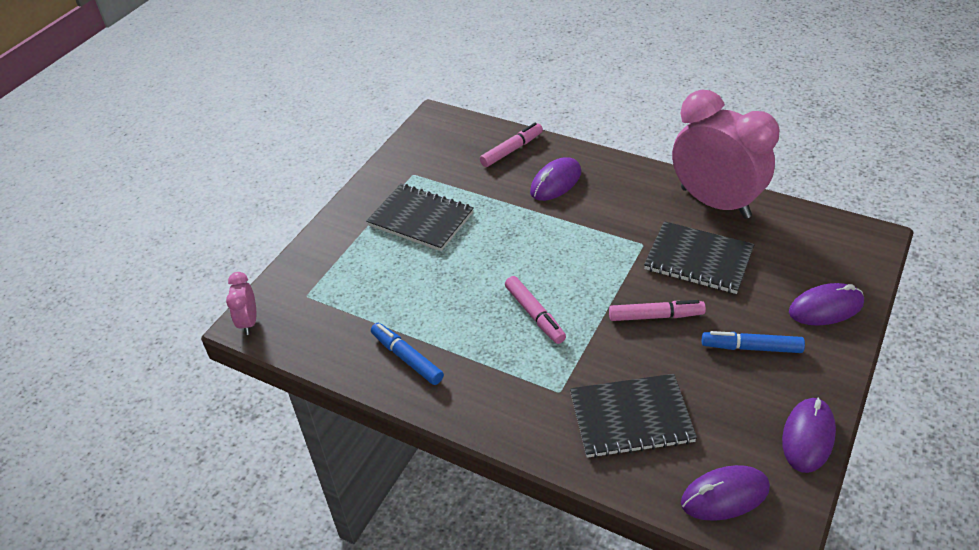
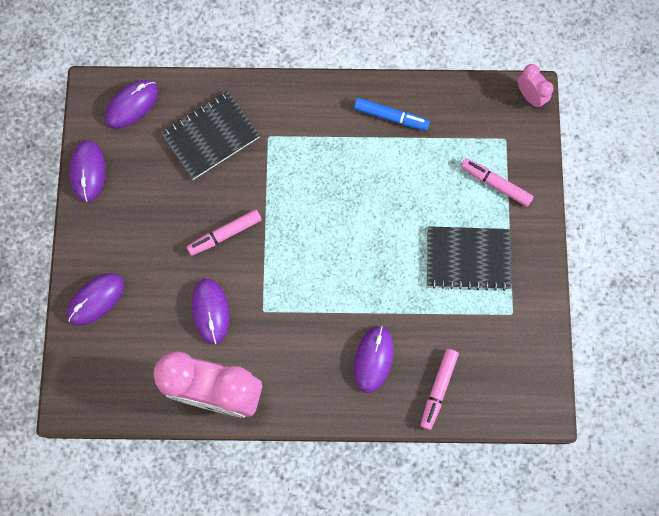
camera: 150 degrees right, 30 degrees up
(534, 314) = (318, 196): pink marker -> pink marker (495, 184)
(698, 260) = (211, 311): black notebook -> purple mouse
(751, 348) = (144, 234): blue marker -> none

